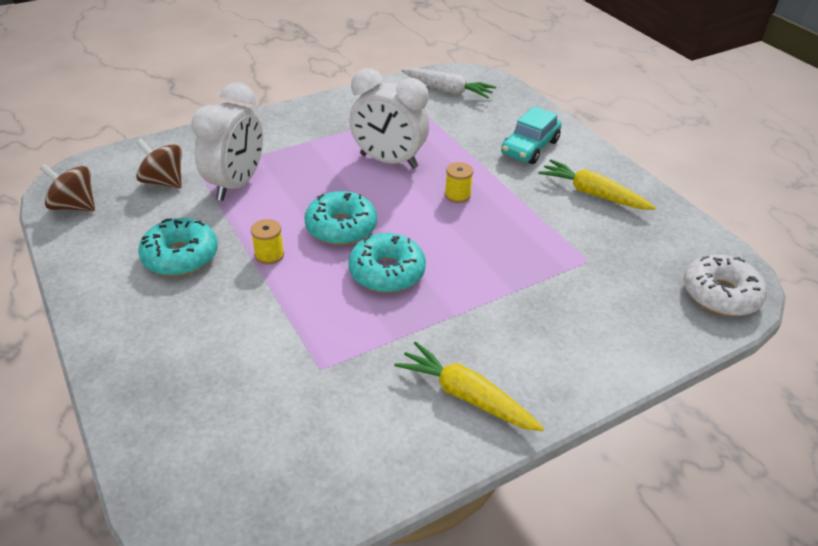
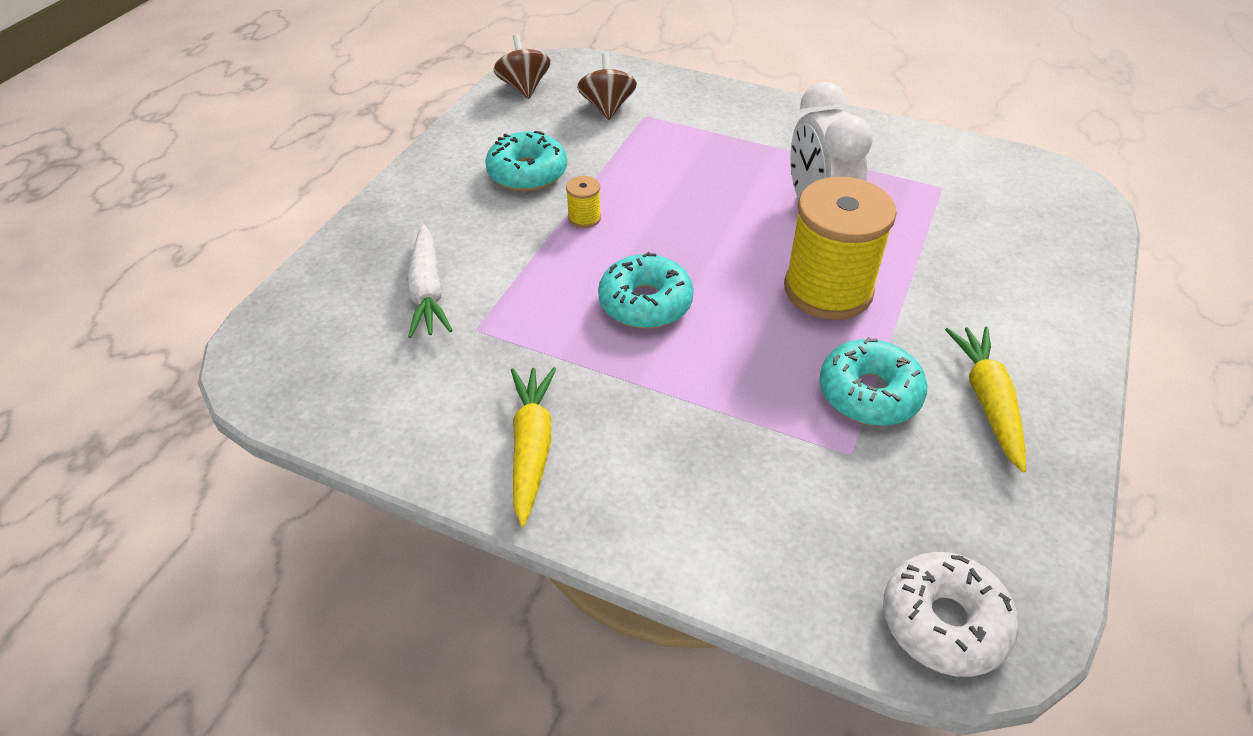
camera: 55 degrees right, 5 degrees up
(236, 184) = (654, 145): white clock -> none
(341, 227) = (674, 238): turquoise donut -> turquoise donut (869, 393)
(447, 90) = (1011, 185): white carrot -> white carrot (427, 291)
(457, 195) = (828, 290): yellow spool -> yellow spool, size x2.45
(530, 148) = (1001, 303): turquoise car -> none

